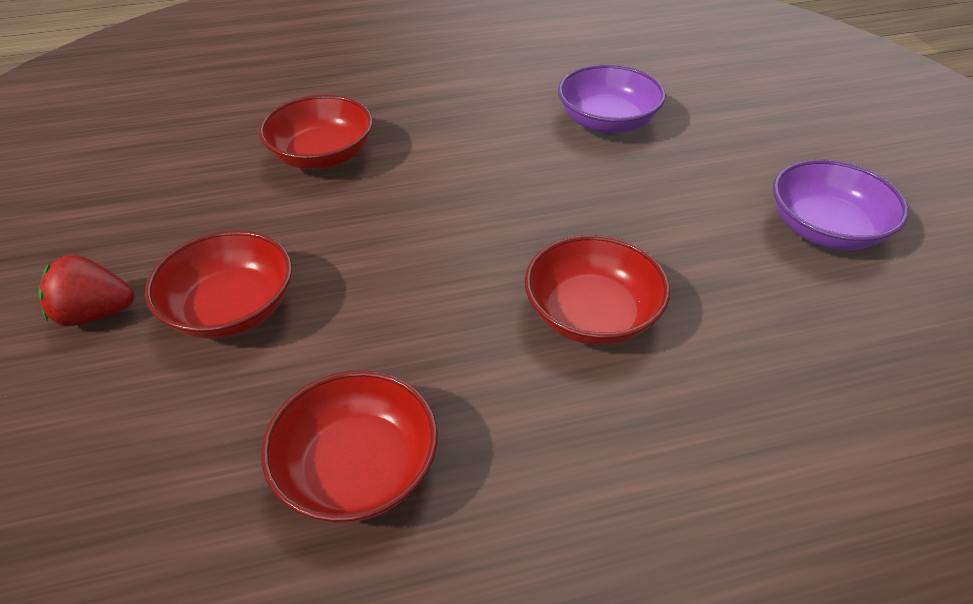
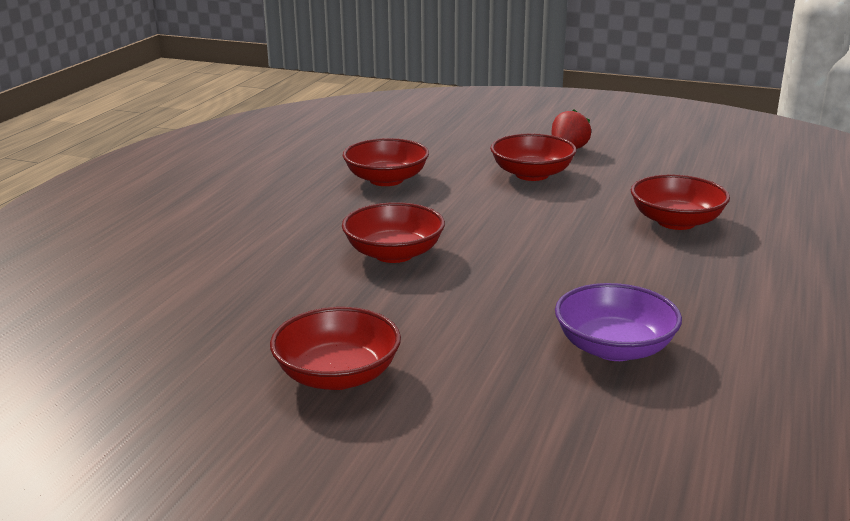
camera: 125 degrees right, 20 degrees down
(825, 229) = (337, 375): purple bowl -> red bowl

